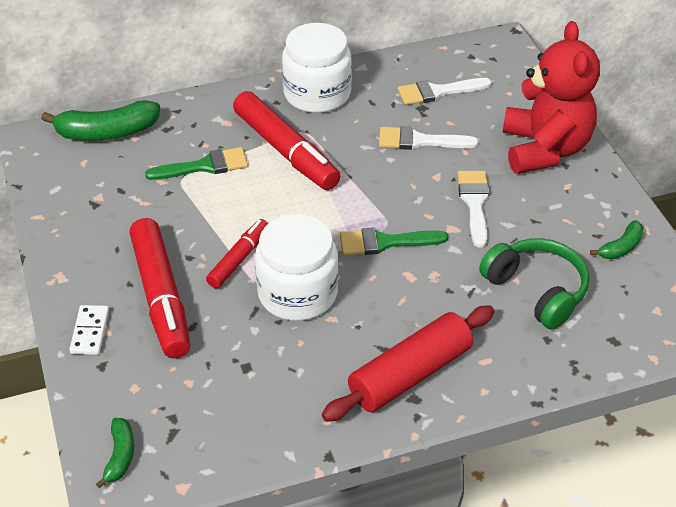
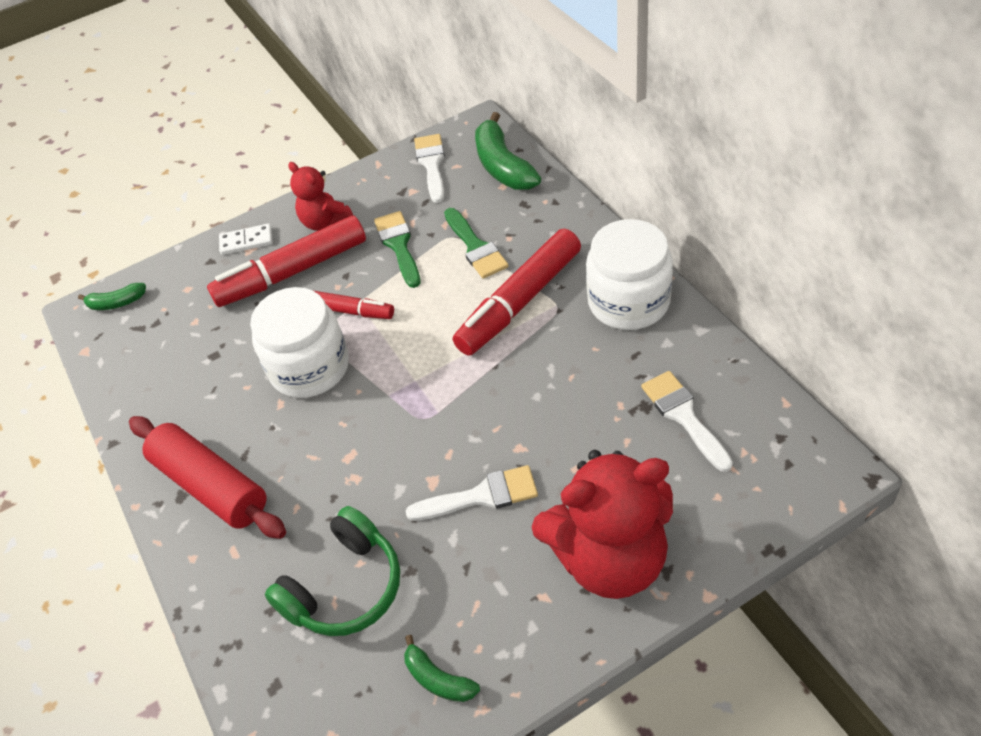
camera: 85 degrees right, 5 degrees up
(101, 265) = (325, 222): none -> red teddy bear
(385, 242) = (396, 422): green brush -> green brush (399, 245)
(420, 141) = (579, 417): white brush -> white brush (432, 164)

